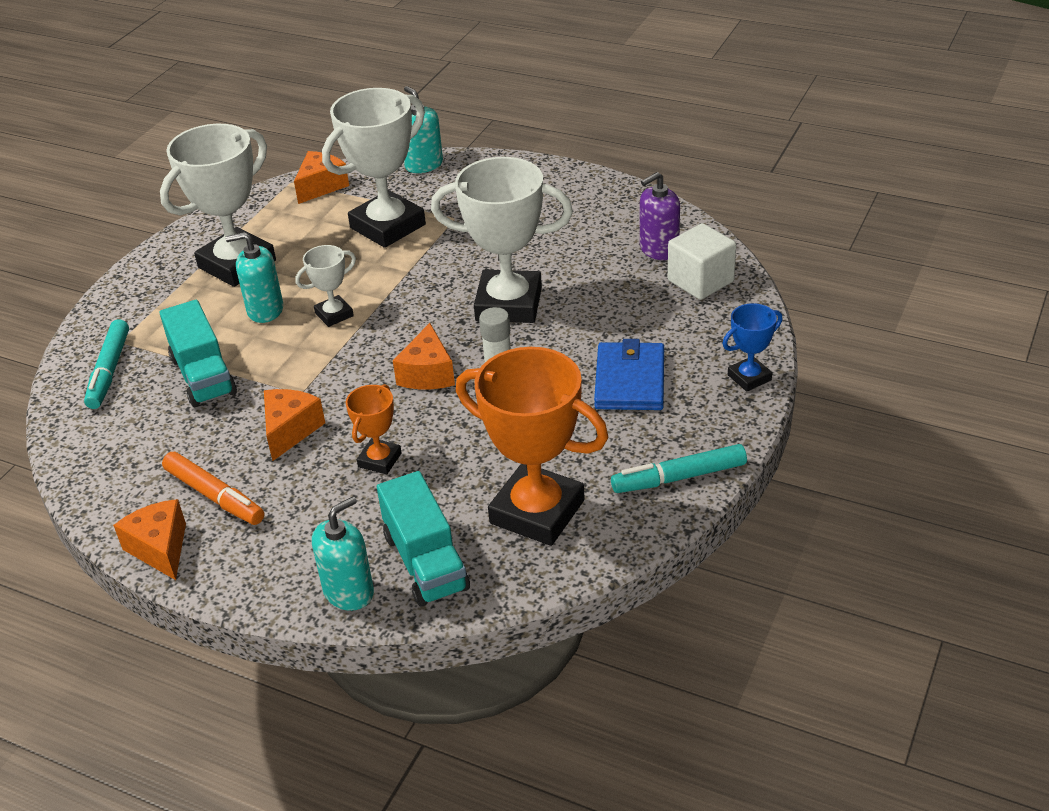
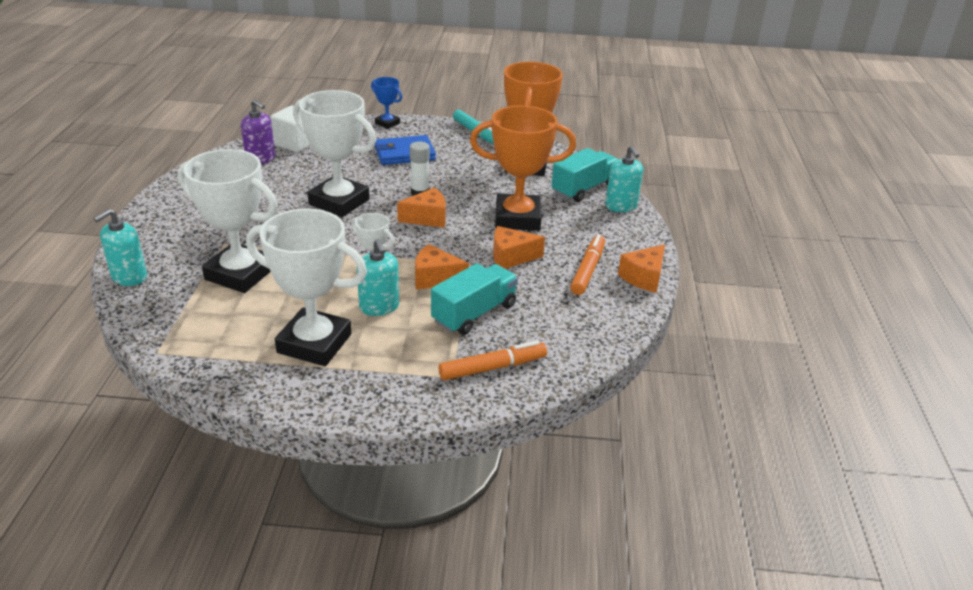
camera: 115 degrees left, 5 degrees down
(109, 371) = (493, 367): turquoise marker -> orange marker
(321, 186) = (167, 329): orange cheese -> orange cheese (435, 278)
(349, 592) = (621, 206): turquoise soap dispenser -> turquoise soap dispenser turned 135 degrees counterclockwise
(380, 460) = (517, 218): orange trophy -> orange trophy, size x2.05
(508, 304) = (339, 202): white trophy -> white trophy turned 45 degrees counterclockwise

